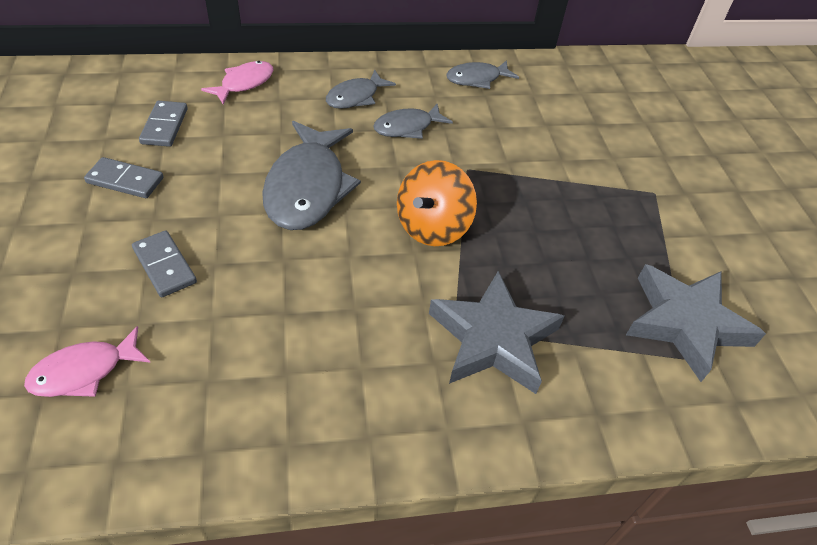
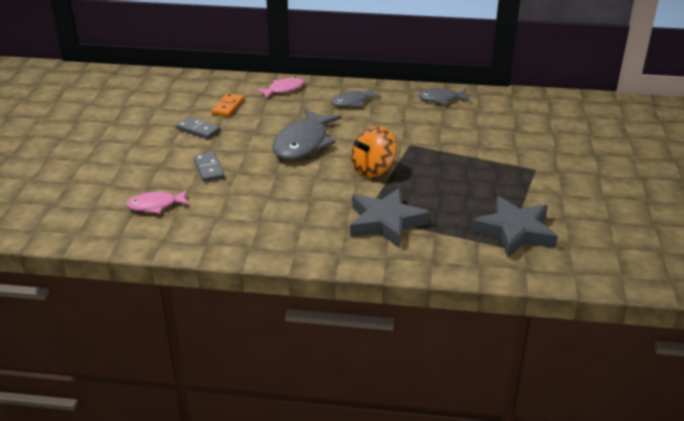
camera: 20 degrees right, 15 degrees down
(165, 126) = (228, 107): grey domino -> orange domino
(407, 127) = (380, 120): grey fish -> none

